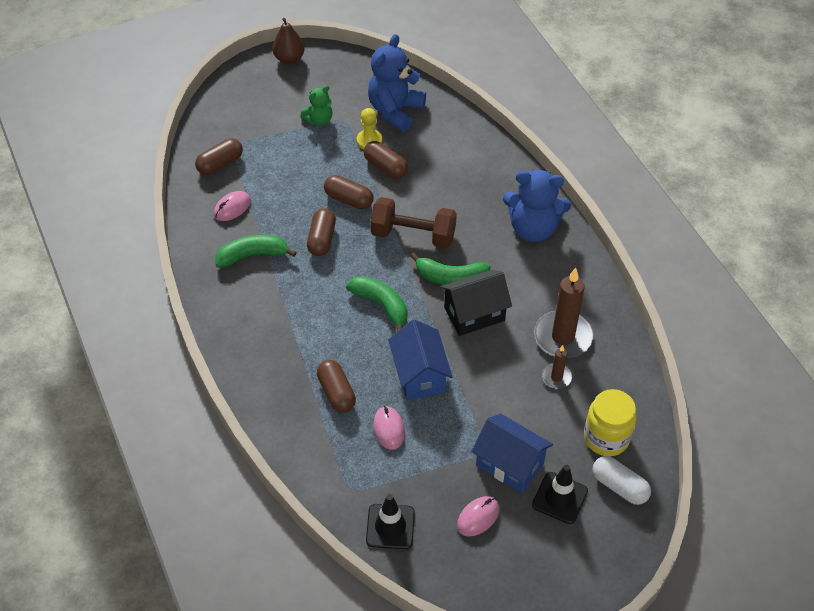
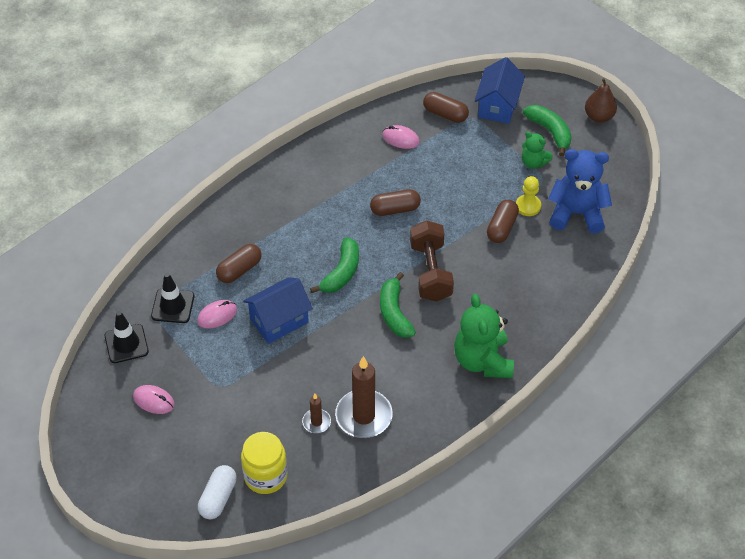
camera: 70 degrees right, 0 degrees up
(252, 255) = (356, 169): green banana -> green banana (550, 131)
(349, 199) = (449, 213): brown capsule -> none
(474, 314) = (361, 342): black house -> none
(509, 464) = (212, 410): blue house -> blue house (498, 106)
(533, 229) = (483, 361): blue teddy bear -> green teddy bear
(559, 498) = (191, 455): black traffic cone -> black traffic cone (173, 306)

